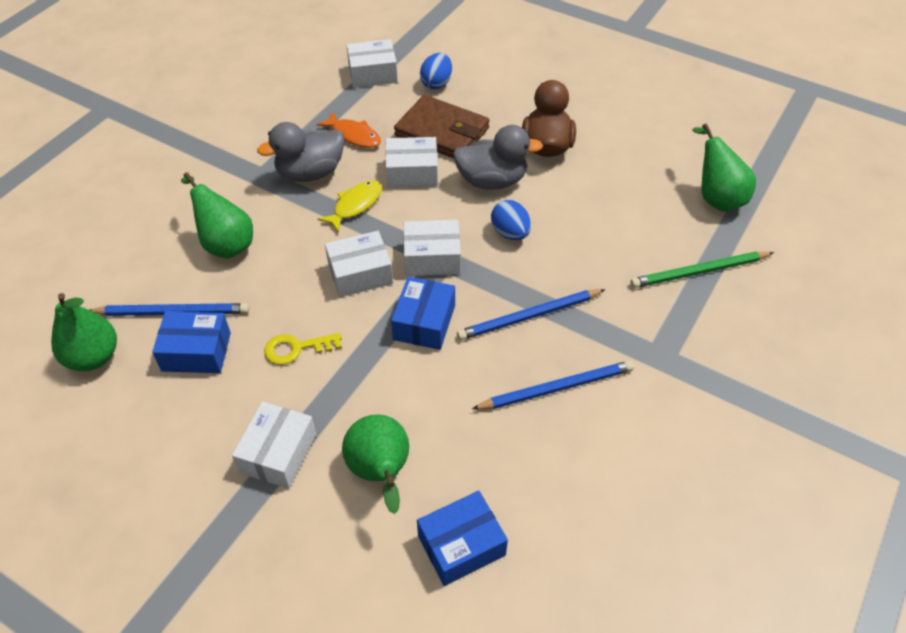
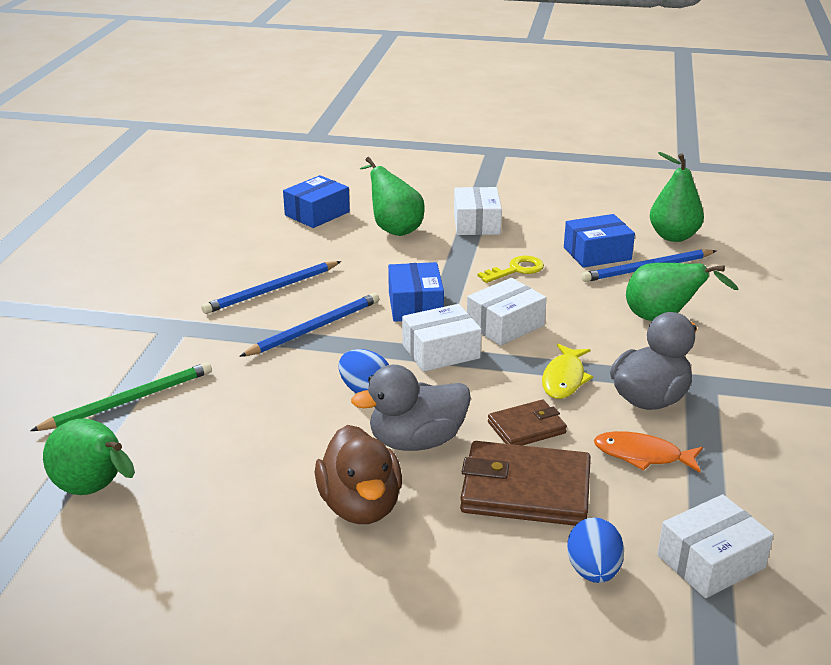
camera: 160 degrees right, 20 degrees down
(412, 172) = (526, 427): white box -> brown wallet

